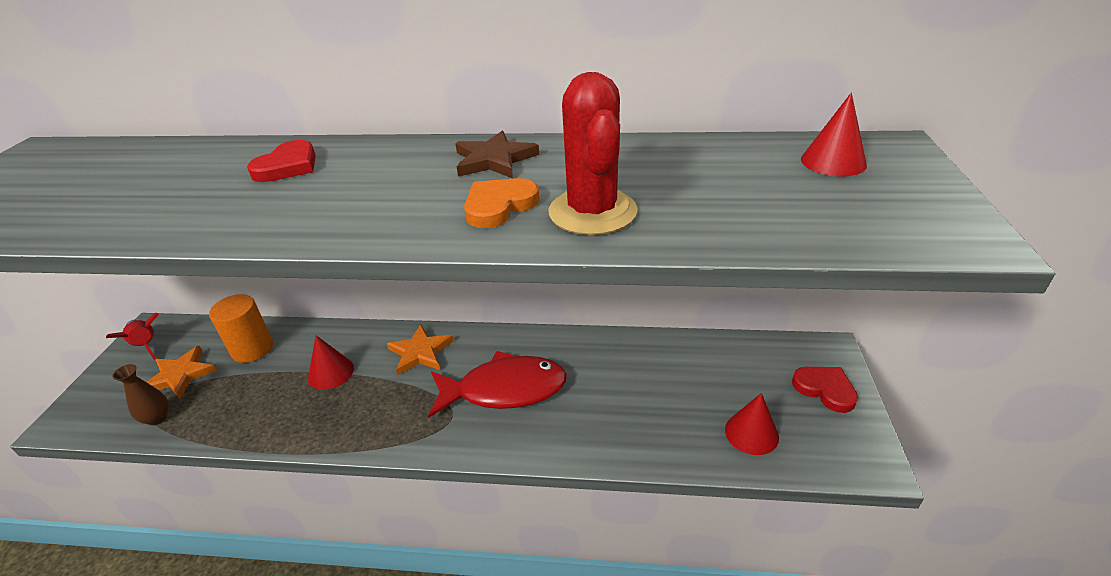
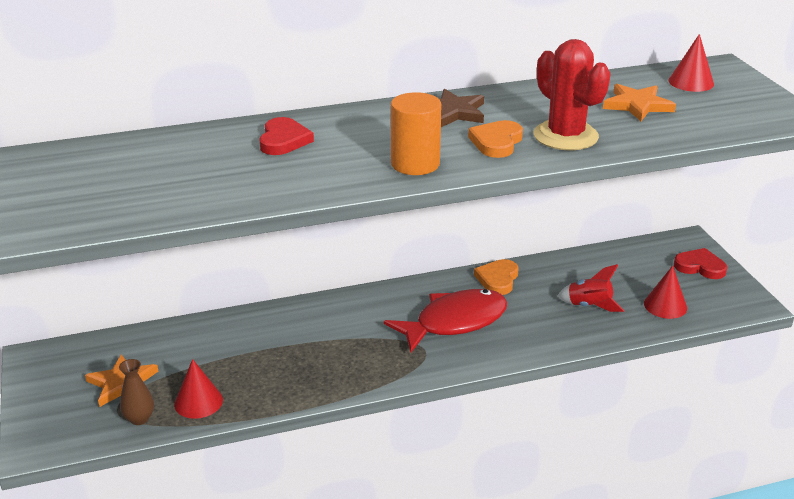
camera: 25 degrees left, 5 degrees down
(147, 346) = (51, 370): red rocket -> red rocket (589, 306)
(252, 349) = (177, 347): orange cylinder -> orange cylinder (415, 164)
(331, 372) = (281, 346): red cone -> red cone (198, 402)
(420, 352) = (353, 313): orange star -> orange star (637, 105)
(583, 349) = (497, 279): none -> orange heart

